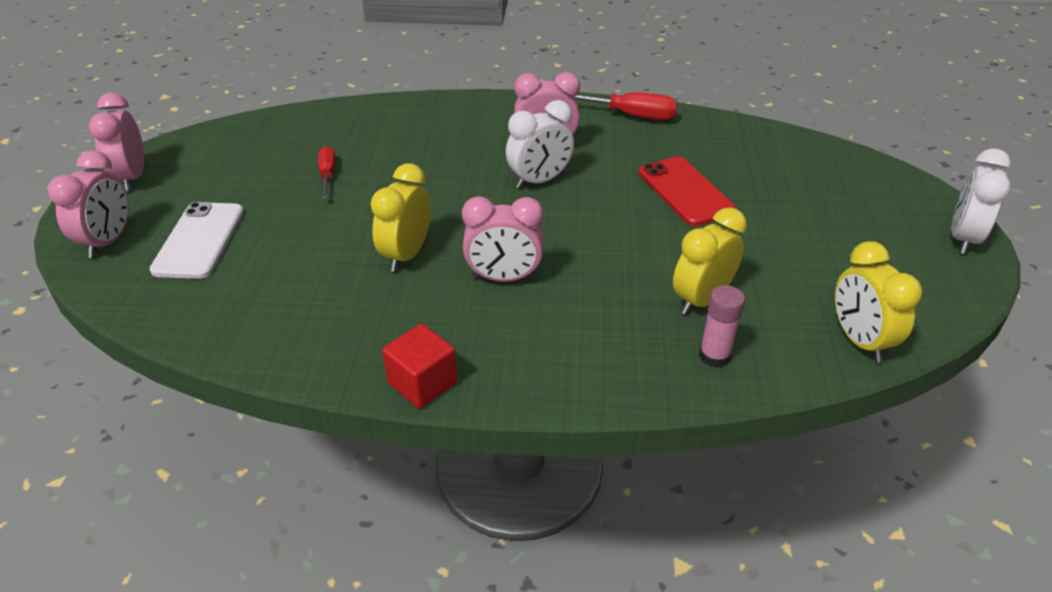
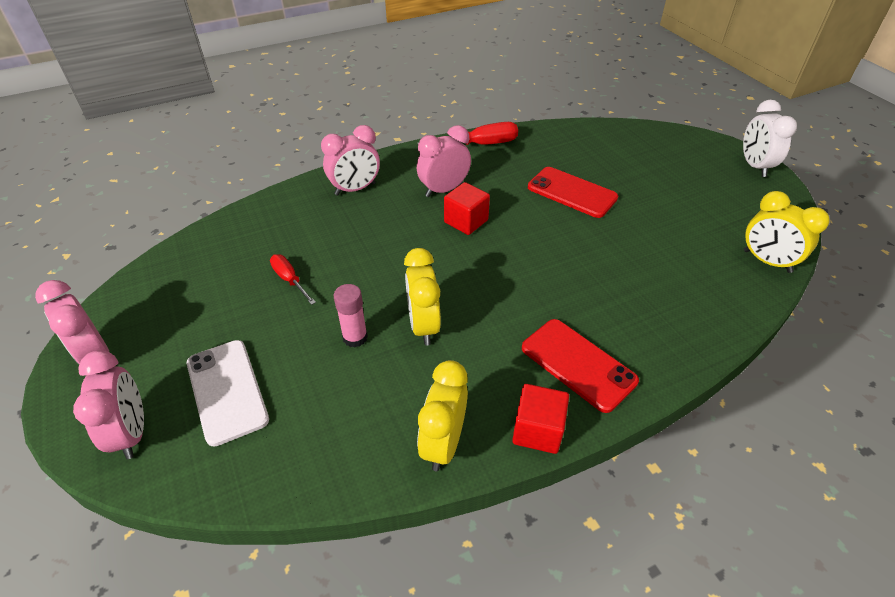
camera: 30 degrees left, 5 degrees up
(504, 278) = (514, 313): pink clock -> pink clock (355, 189)
(521, 347) = (578, 364): none -> red phone
(539, 181) = (466, 221): white clock -> red cube
(701, 300) = (656, 272): yellow clock -> yellow clock (443, 443)
(714, 356) = (701, 311): pink glue stick -> pink glue stick (355, 337)

